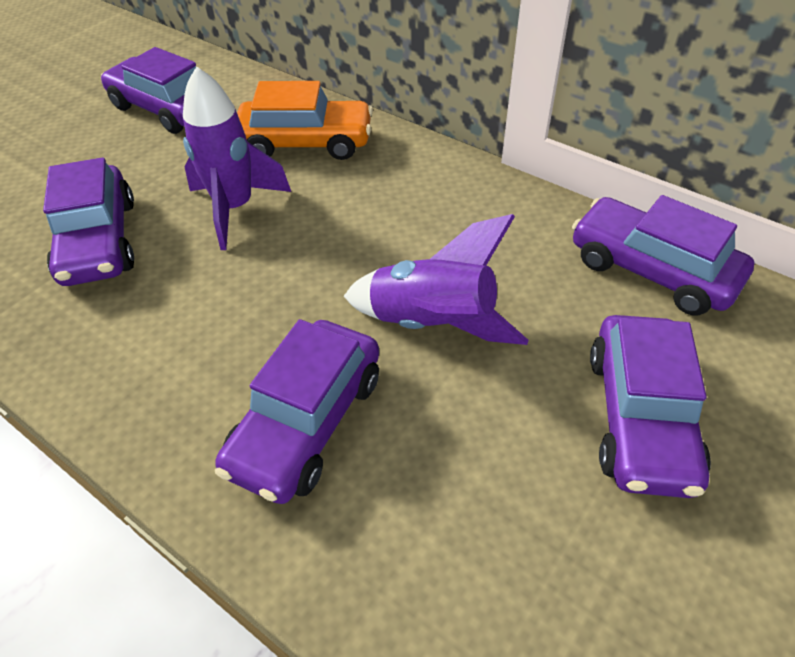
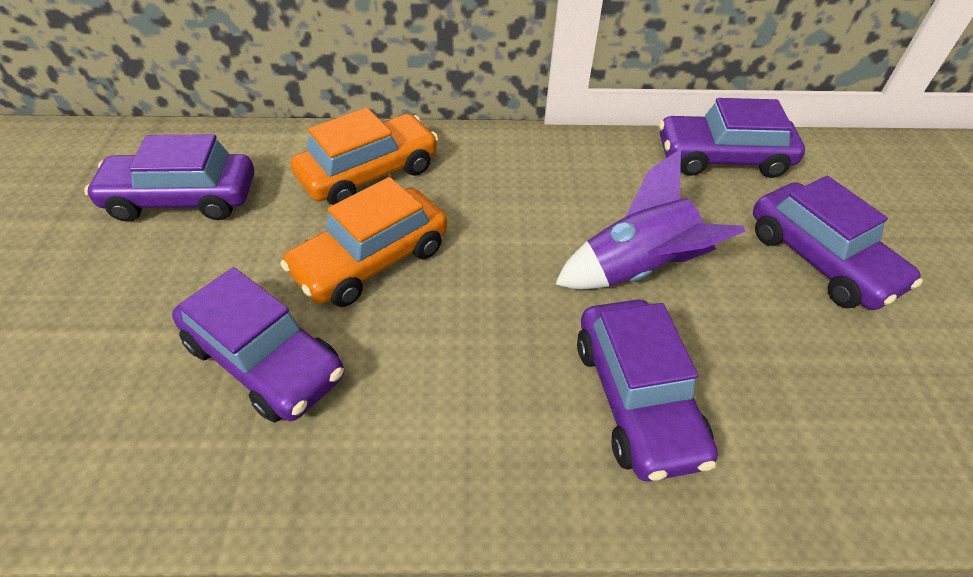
camera: 40 degrees left, 0 degrees up
(235, 209) = (371, 260): purple rocket -> orange car

